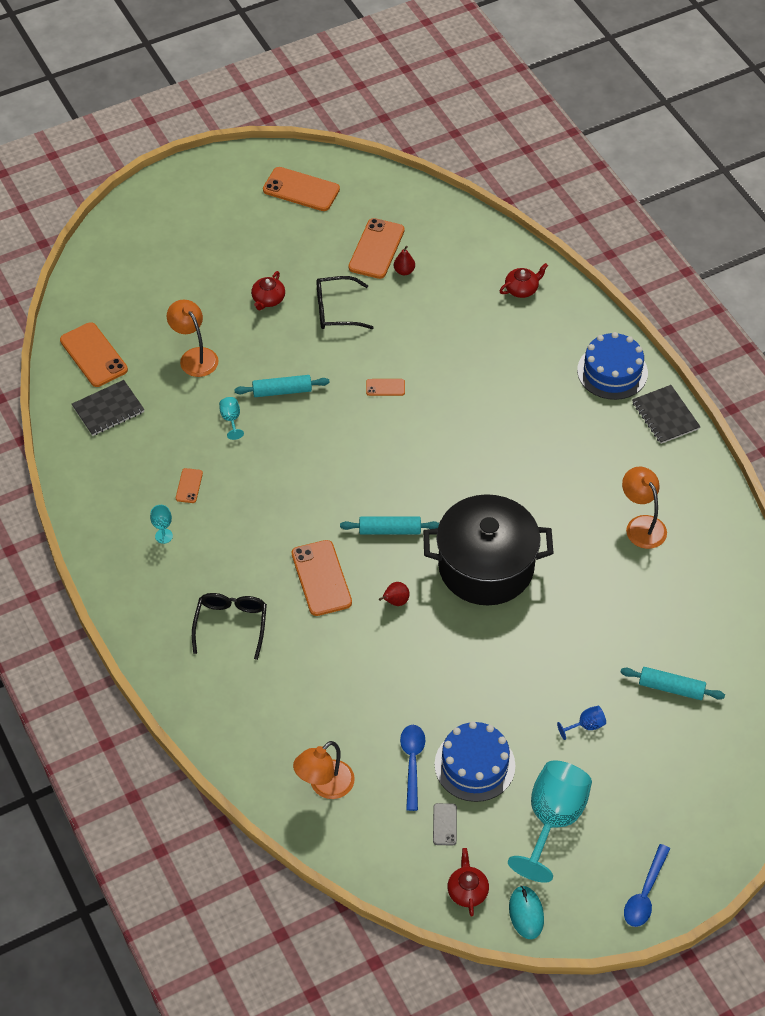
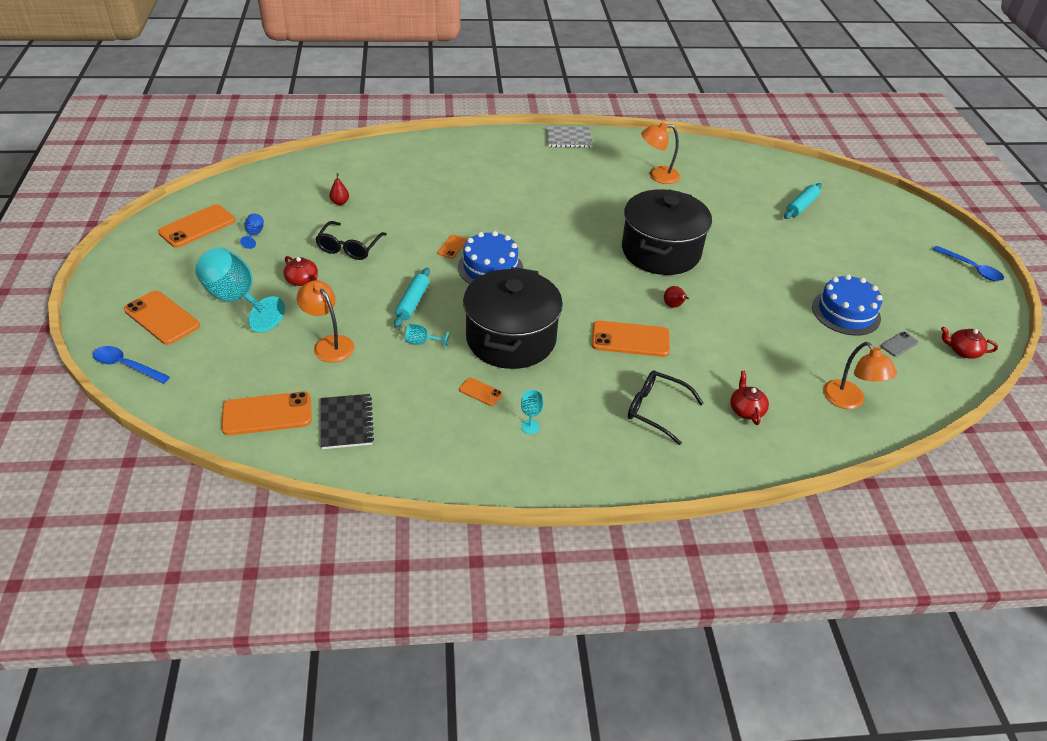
camera: 70 degrees left, 10 degrees down
(194, 356) = (329, 344): orange lamp -> orange lamp turned 60 degrees clockwise
(271, 483) = (511, 339): none -> black pot
(376, 249) = (303, 208): orange phone -> orange phone (162, 318)
(390, 530) = (600, 287): turquoise rolling pin -> none
(412, 762) = (836, 344): blue spoon -> blue spoon (126, 366)
(444, 824) = (899, 344): grey phone -> grey phone turned 60 degrees counterclockwise
(522, 289) = (408, 157): red teapot -> red teapot (746, 410)
(526, 913) = (985, 327): turquoise mouse -> none
(553, 820) = (903, 290): turquoise goblet -> turquoise goblet (237, 300)
(586, 726) = (823, 250): blue goblet -> blue goblet (254, 235)
(612, 371) = (515, 146): blue cake -> blue cake (490, 268)
(665, 416) = (568, 138): black notebook -> grey notebook

